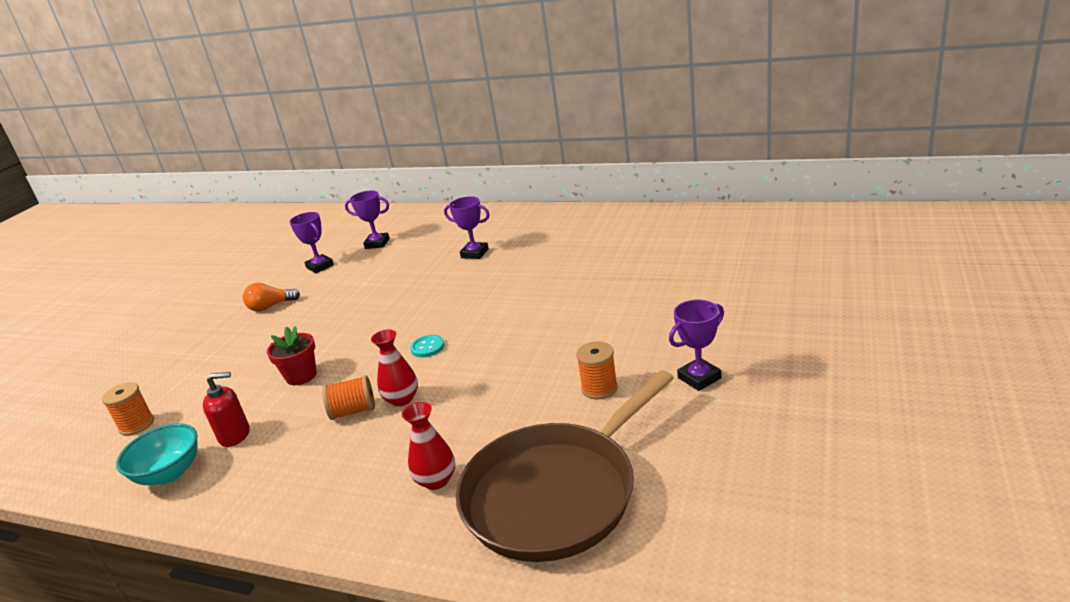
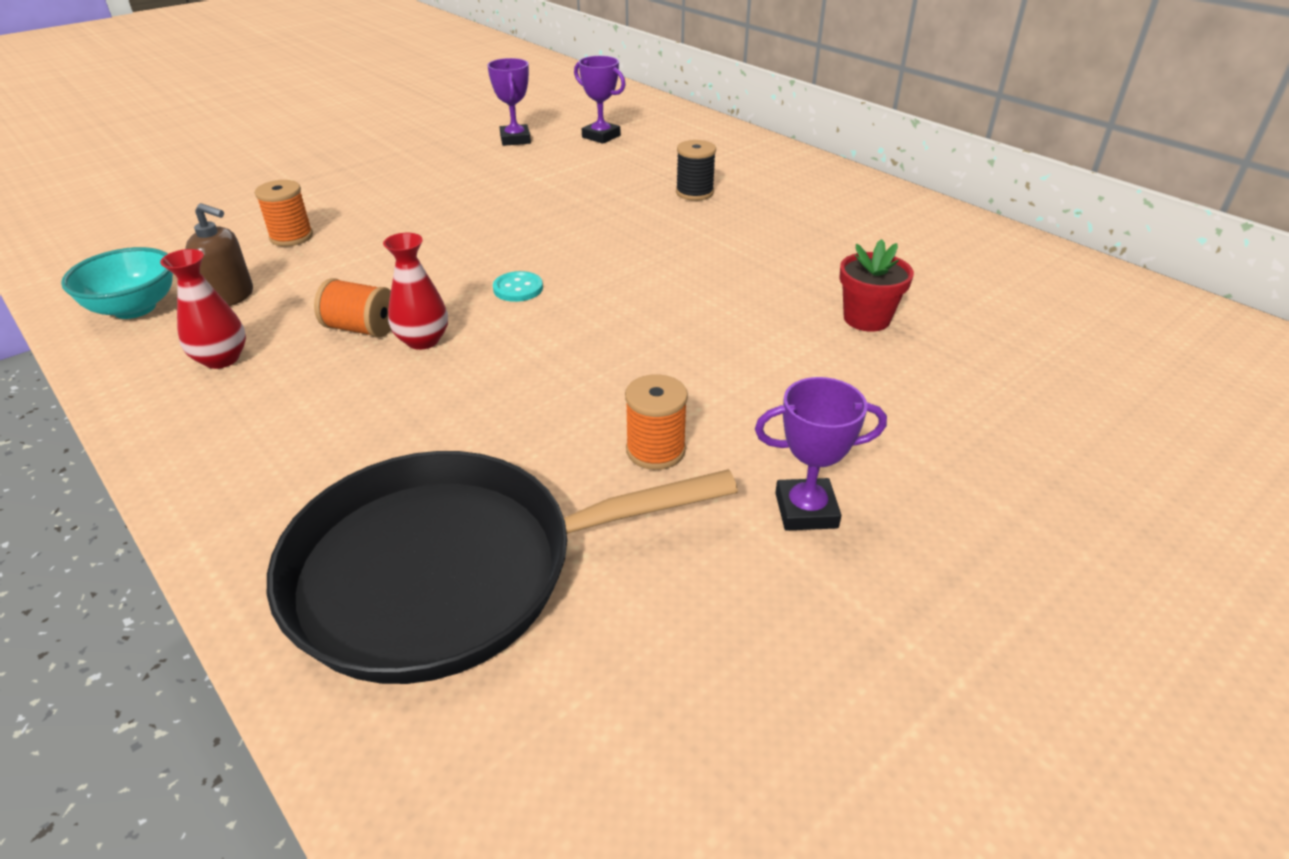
camera: 25 degrees right, 10 degrees up
(137, 425) = (170, 240): orange spool -> orange spool (291, 237)
(235, 435) = (230, 296): red soap dispenser -> brown soap dispenser
(270, 306) = (420, 165): orange light bulb -> none
(301, 376) = (360, 259): red flower pot -> red flower pot (866, 319)
(436, 480) = (344, 467): red vase -> red vase (221, 359)
(474, 253) = (694, 193): purple trophy -> black spool
(556, 493) = (448, 572): brown pan -> black pan

